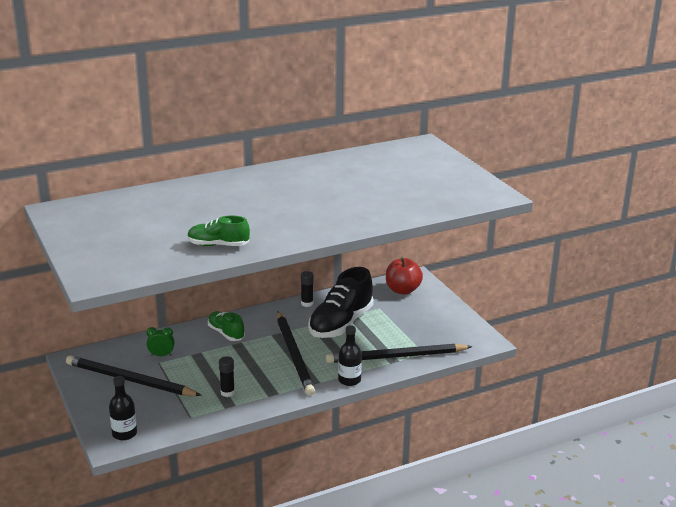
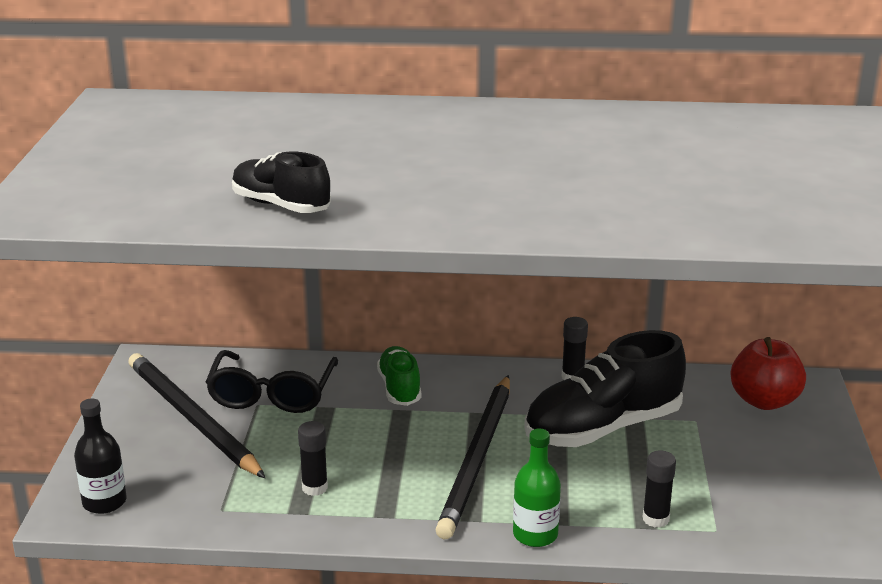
camera: 30 degrees right, 0 degrees up
(161, 355) = (272, 394): green clock -> black glasses
(218, 245) = (281, 206): green shoe -> black shoe
(349, 380) = (535, 535): black bottle -> green bottle
(396, 357) = (655, 519): black pencil -> black glue stick

